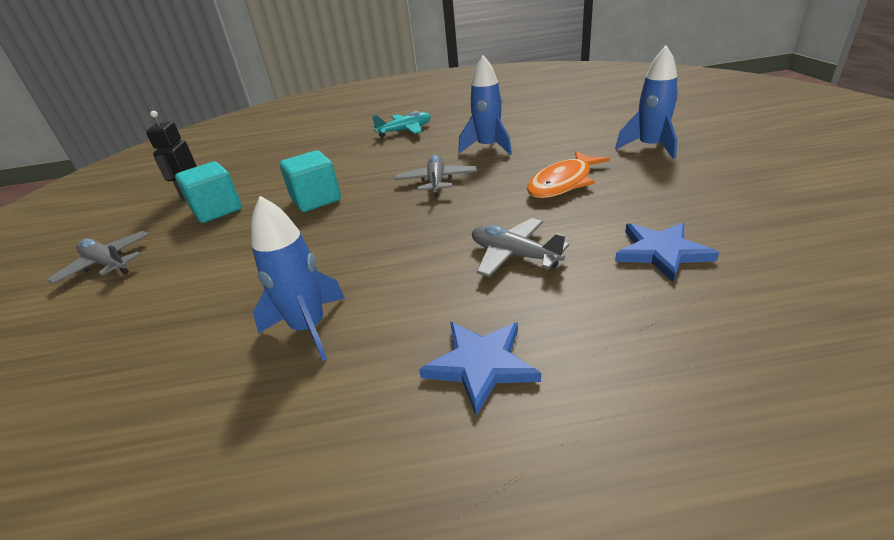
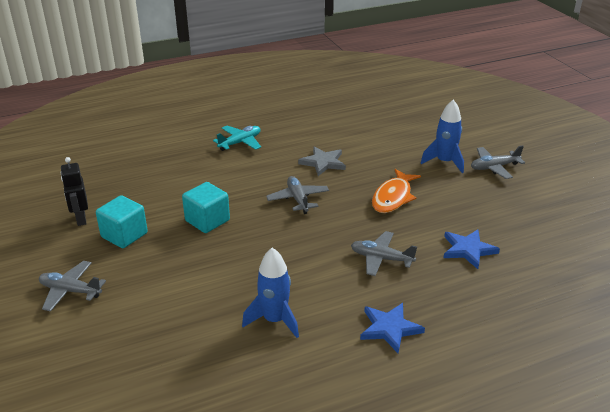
camera: 20 degrees left, 0 degrees up
(488, 147) = (323, 163): blue rocket -> grey star
(724, 153) = (494, 167): none -> grey plane

